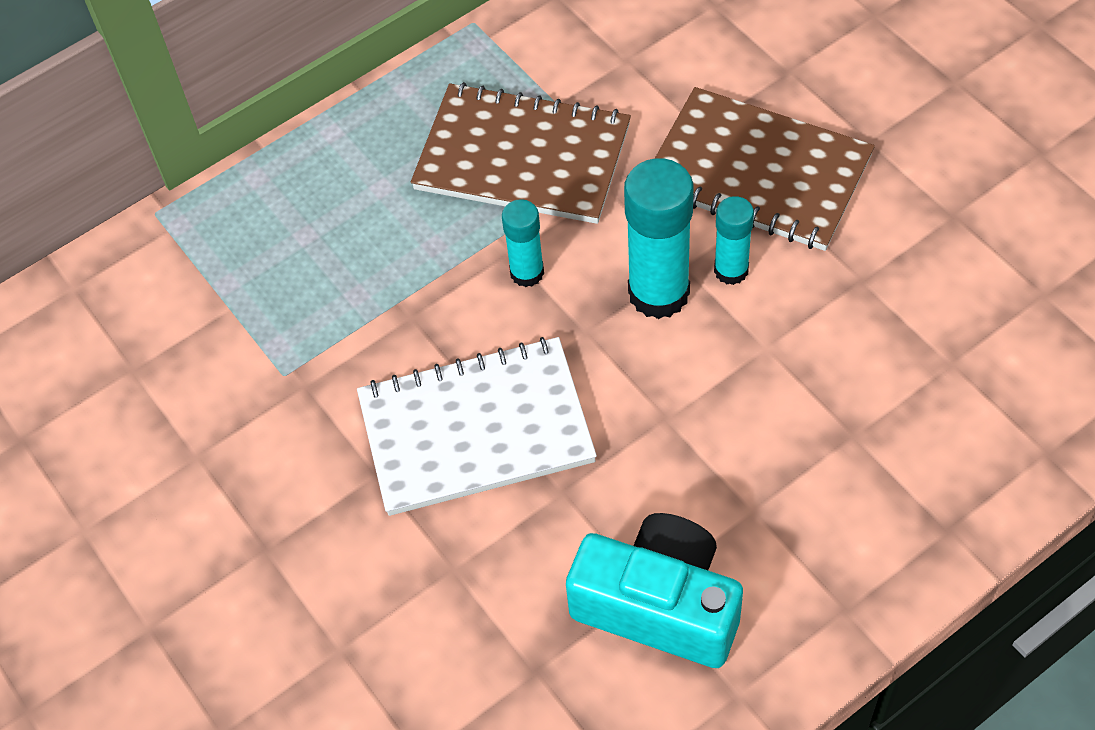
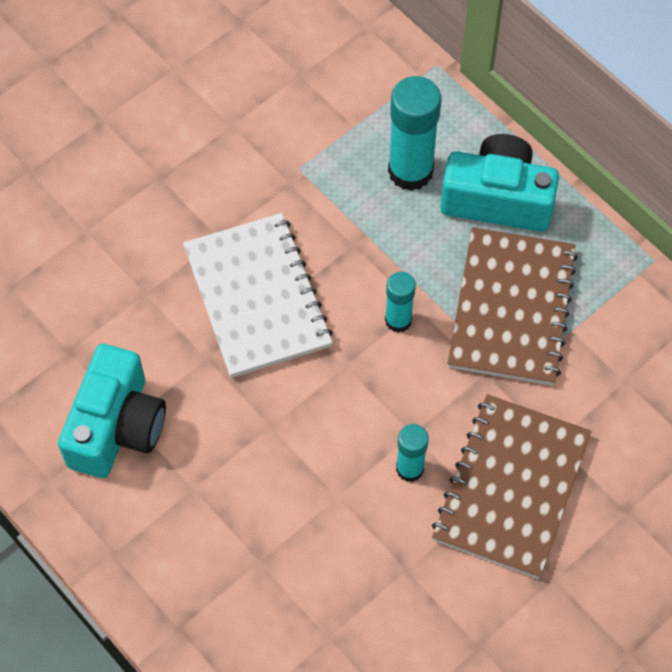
camera: 80 degrees right, 5 degrees up
(368, 161) = (497, 199): none -> turquoise camera
(658, 293) = (384, 416): turquoise glue stick -> turquoise glue stick (410, 171)

